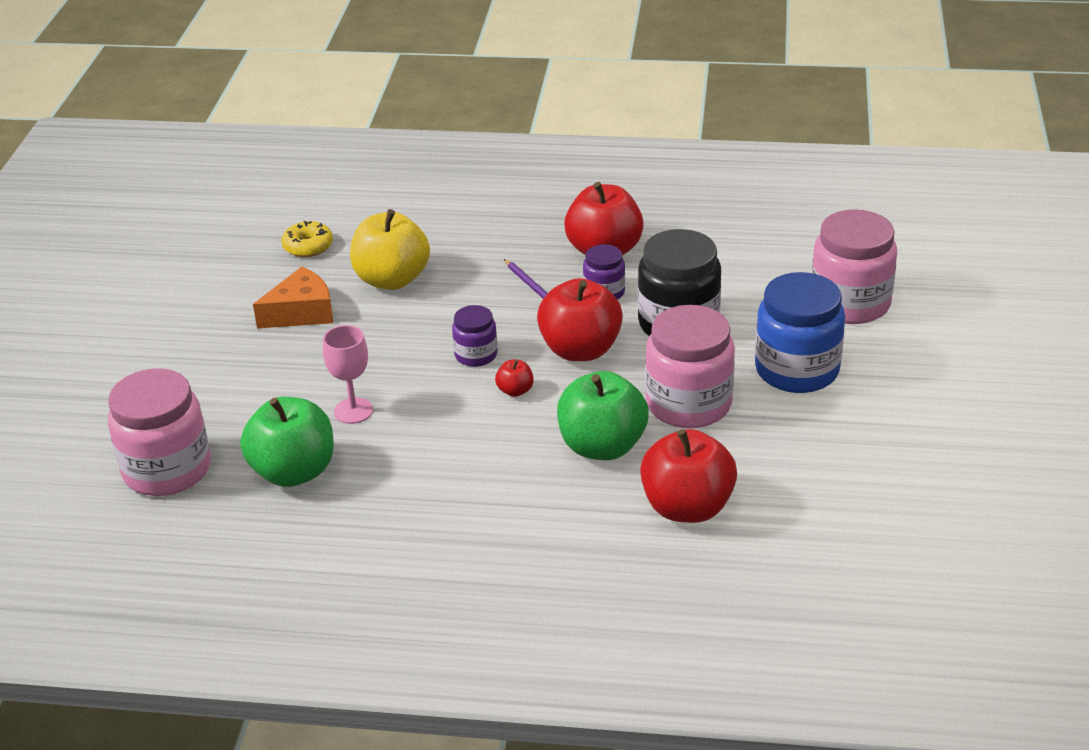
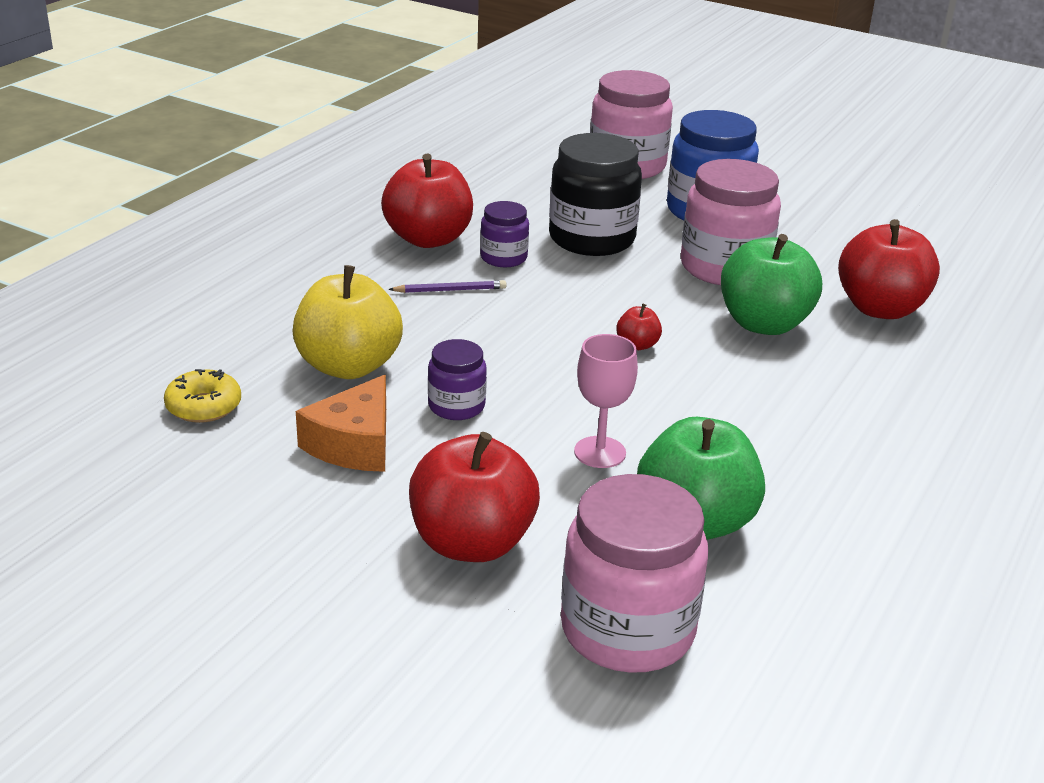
camera: 70 degrees left, 5 degrees down
(301, 312) = (354, 444): orange cheese -> orange cheese turned 150 degrees counterclockwise
(476, 355) = (553, 351): purple jar -> purple jar (456, 406)
(580, 350) = (593, 294): red apple -> red apple (472, 543)

